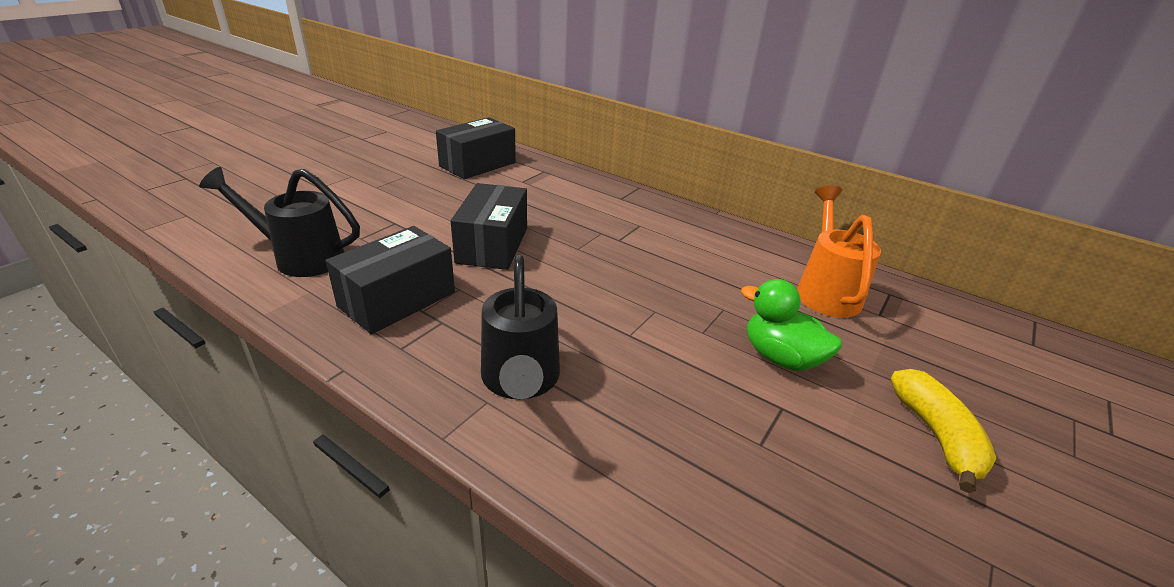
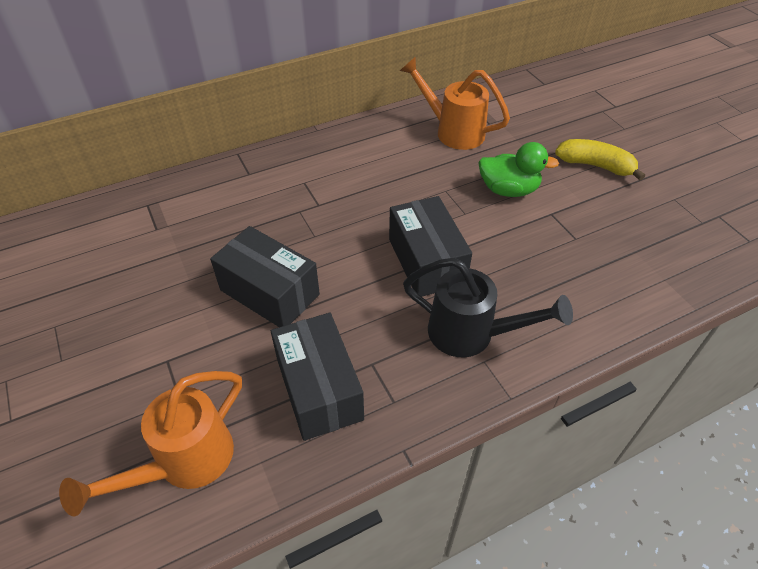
camera: 60 degrees left, 15 degrees up
(300, 257) = (184, 463): black watering can -> orange watering can
(477, 164) = (83, 252): black box -> black box (426, 261)
(780, 357) = (508, 190): green duck -> green duck turned 150 degrees counterclockwise

